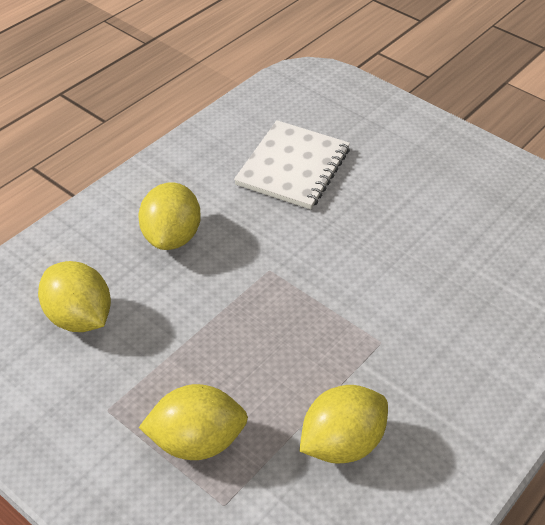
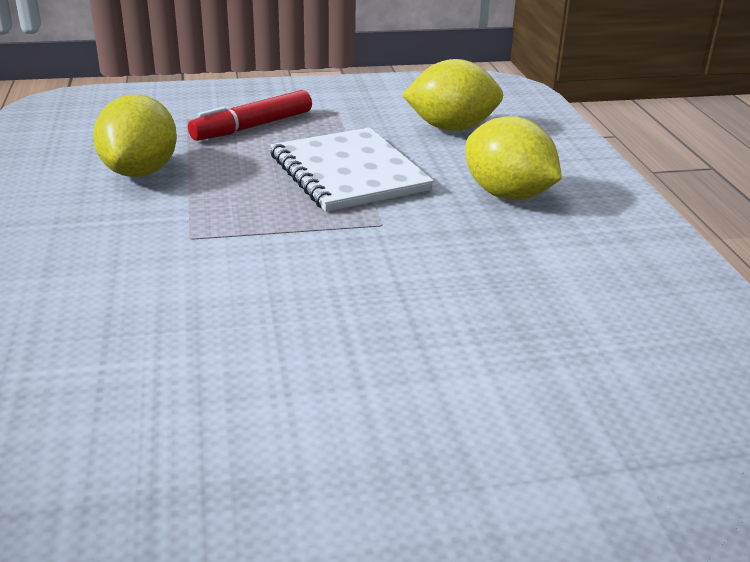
camera: 130 degrees right, 15 degrees down
(196, 441) = (252, 127): yellow lemon -> red marker
(293, 167) = (552, 321): white notebook -> white notebook (348, 173)

